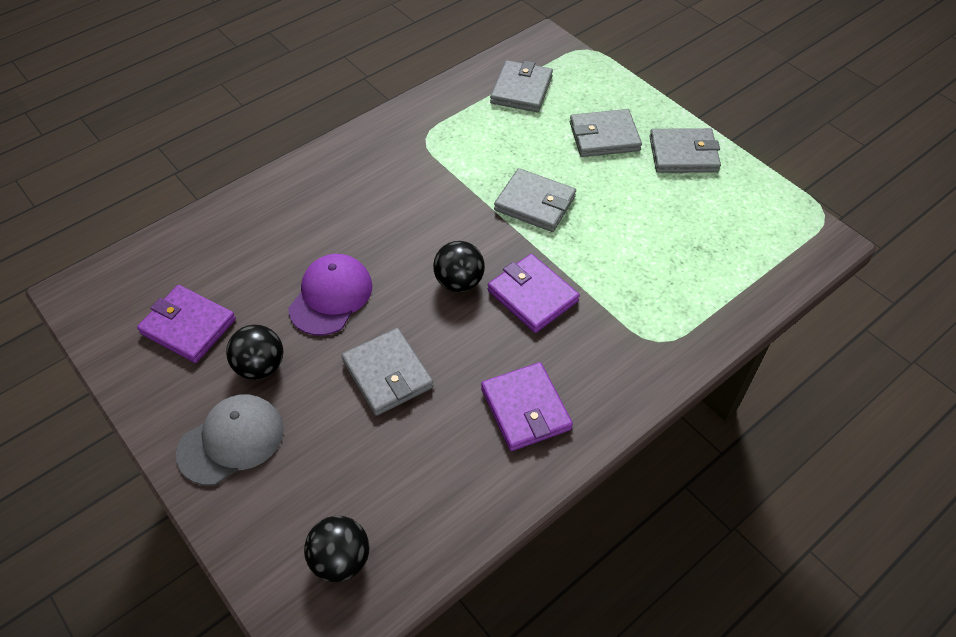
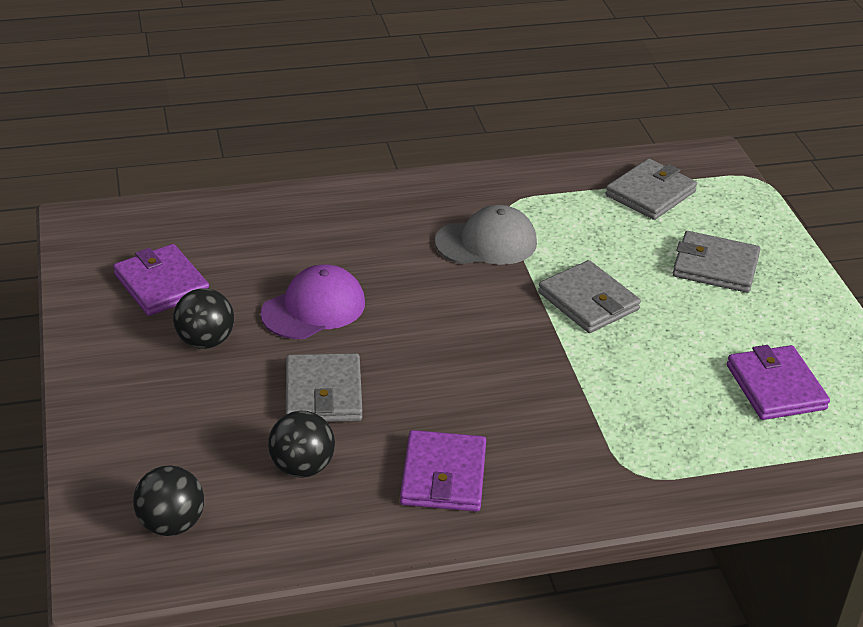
camera: 25 degrees right, 15 degrees down
(231, 441) = (137, 390): grey cap -> grey cap (486, 242)
(459, 282) = (454, 342): black ball -> black ball (302, 467)
(532, 296) = (524, 382): purple wallet -> purple wallet (775, 387)
(683, 154) = (799, 313): grey wallet -> none

